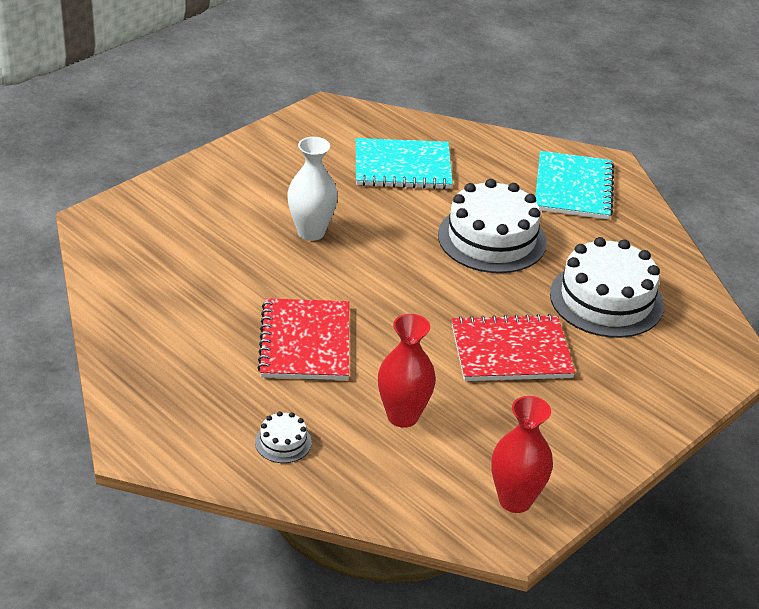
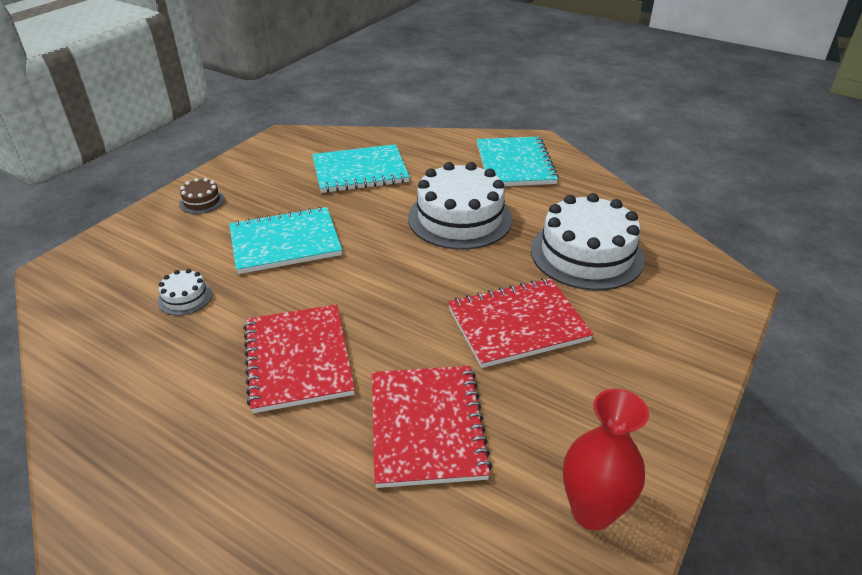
camera: 10 degrees left, 0 degrees up
(234, 172) = (202, 201): none -> brown cake
(283, 442) = (292, 496): white cake -> white cake (185, 297)
(311, 232) = (285, 242): white vase -> turquoise notebook
(403, 416) = (427, 426): red vase -> red notebook

